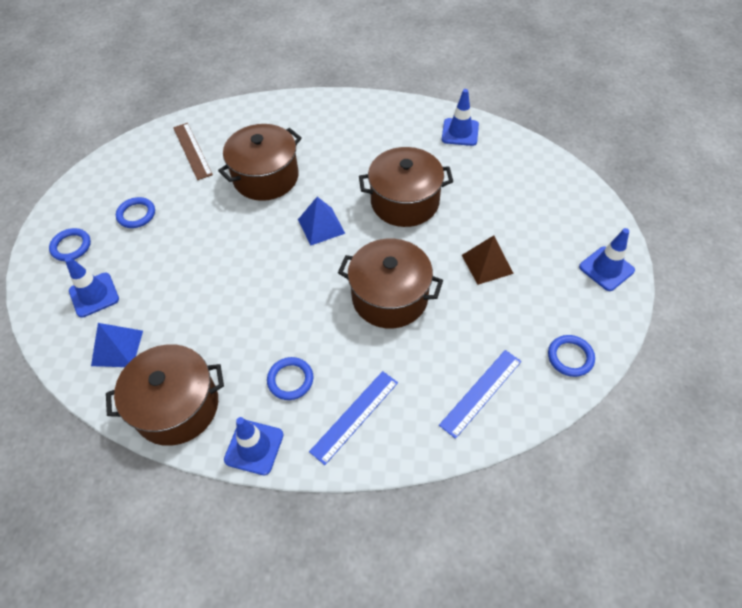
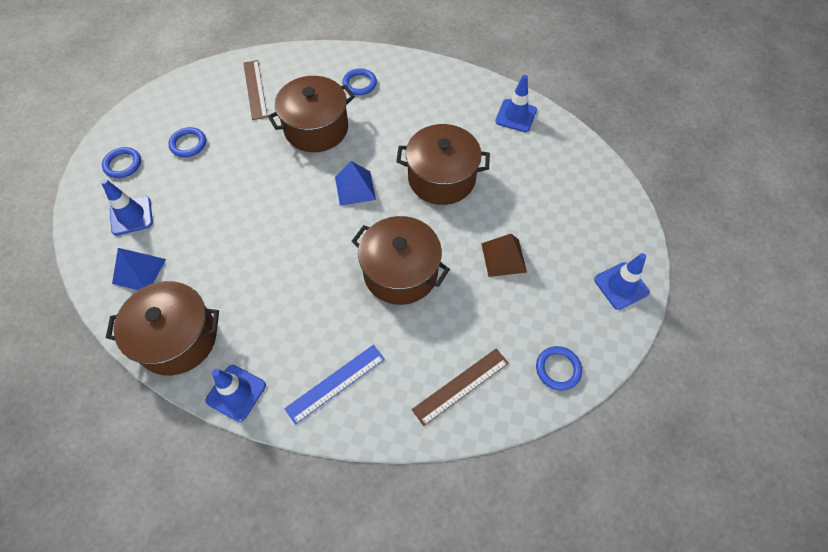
camera: 10 degrees right, 5 degrees up
(290, 380) = (286, 335): blue ring -> blue ring (359, 84)
(481, 392) = (461, 386): blue ruler -> brown ruler

